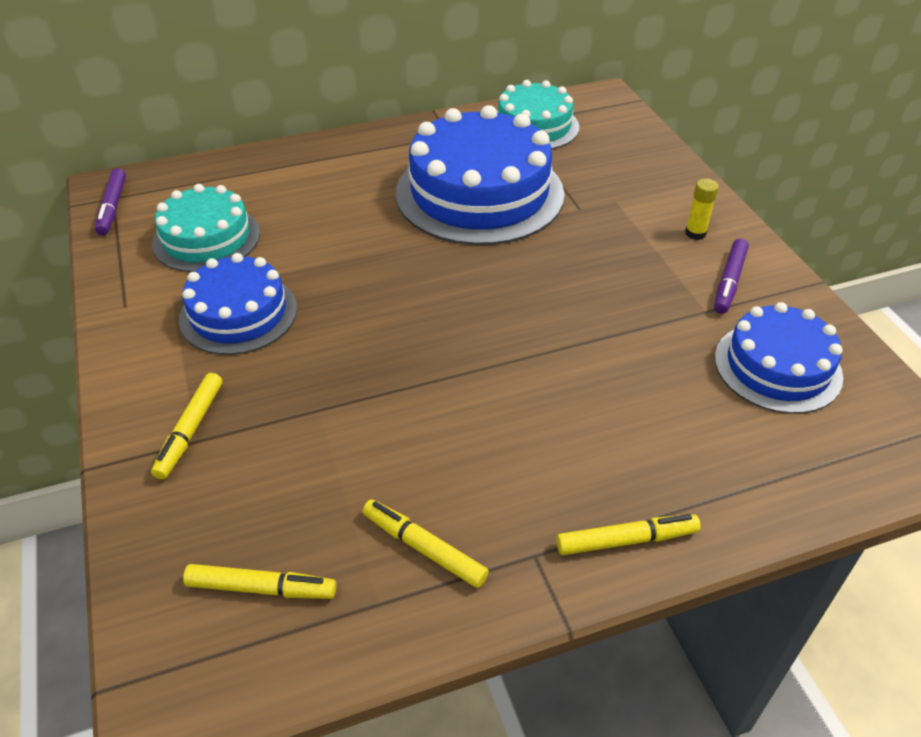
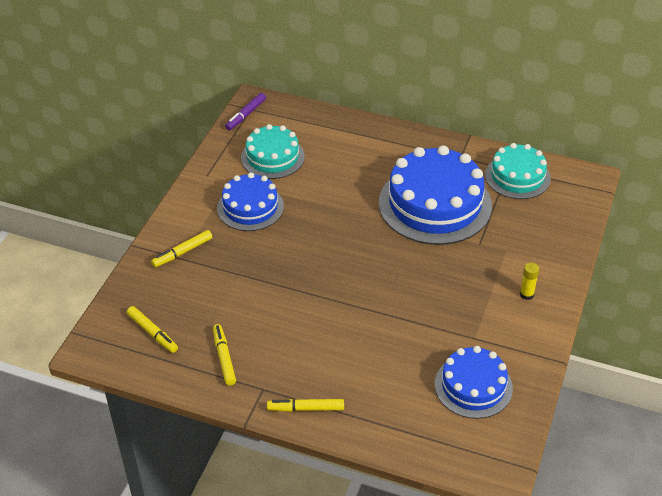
camera: 40 degrees right, 0 degrees up
(626, 540) = (306, 408): yellow marker -> yellow marker turned 150 degrees clockwise
(729, 282) = (508, 331): purple marker -> none

